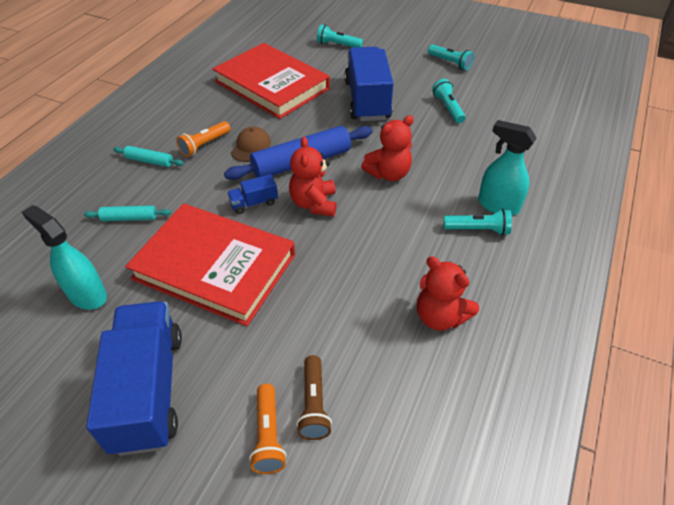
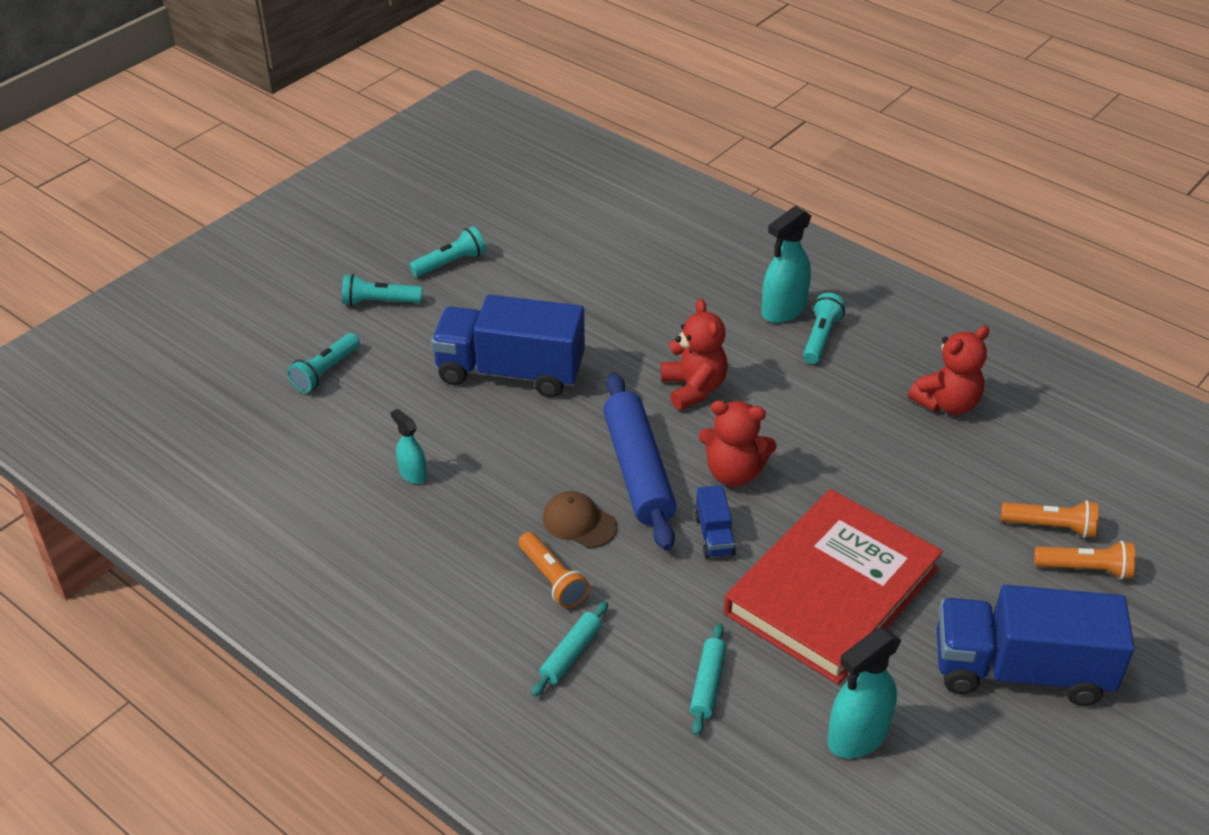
camera: 75 degrees left, 5 degrees down
(272, 85) = (412, 474): red book -> turquoise spray bottle
(313, 404) = (1050, 527): brown flashlight -> orange flashlight
(448, 108) = (567, 296): turquoise flashlight -> turquoise flashlight (379, 302)

